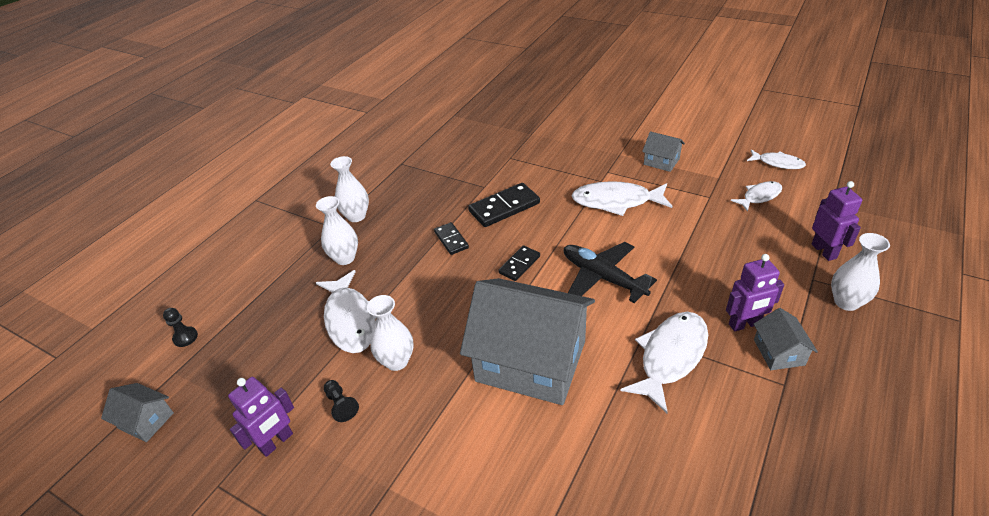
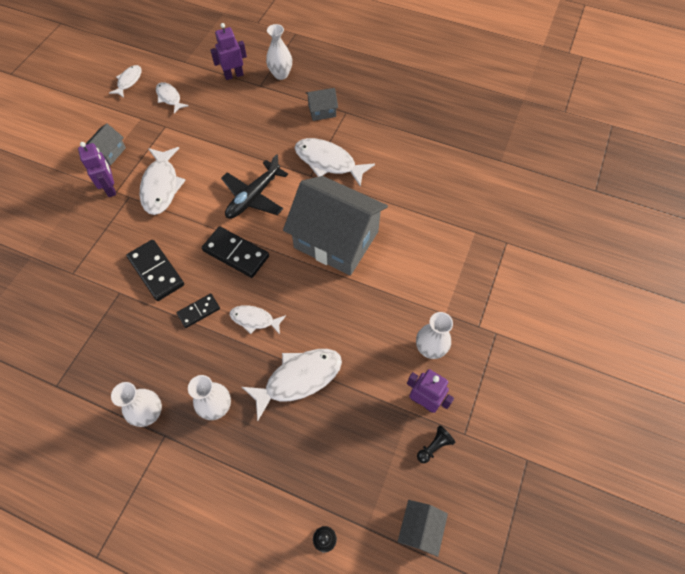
camera: 100 degrees left, 20 degrees up
(341, 405) = (386, 362): black pawn -> black pawn (434, 446)
(397, 361) = (342, 330): white vase -> white vase (430, 349)
(431, 282) = (254, 319): none -> white fish
(519, 265) = (236, 253): black domino -> black domino, size x1.68
(531, 361) = (336, 239): grey house -> grey house turned 75 degrees counterclockwise
(744, 324) = (300, 123): purple robot -> purple robot (111, 188)

